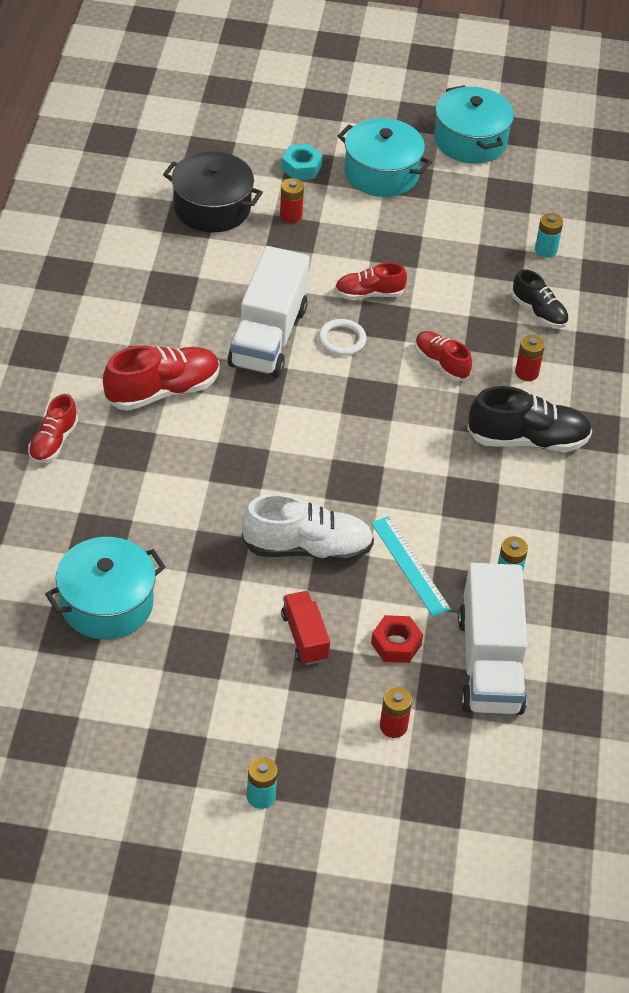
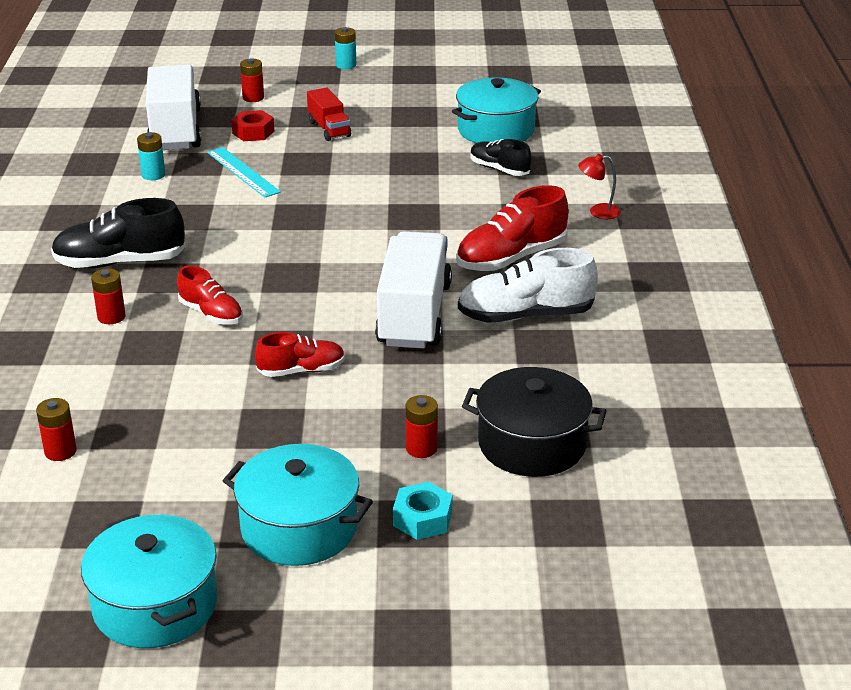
camera: 175 degrees right, 15 degrees down
(53, 442) = (598, 212): red shoe -> red lamp
(307, 548) = (336, 173): white shoe -> white shoe (525, 315)
(342, 340) = (328, 322): white ring -> none
(539, 312) = (85, 377): black shoe -> black shoe (499, 169)
(546, 250) = (60, 451): turquoise battery -> red battery

